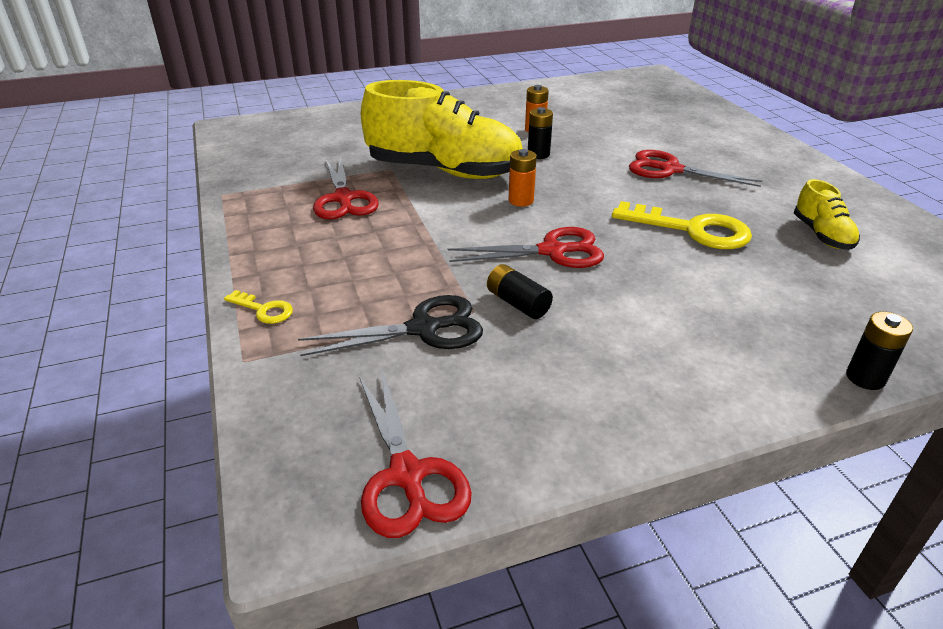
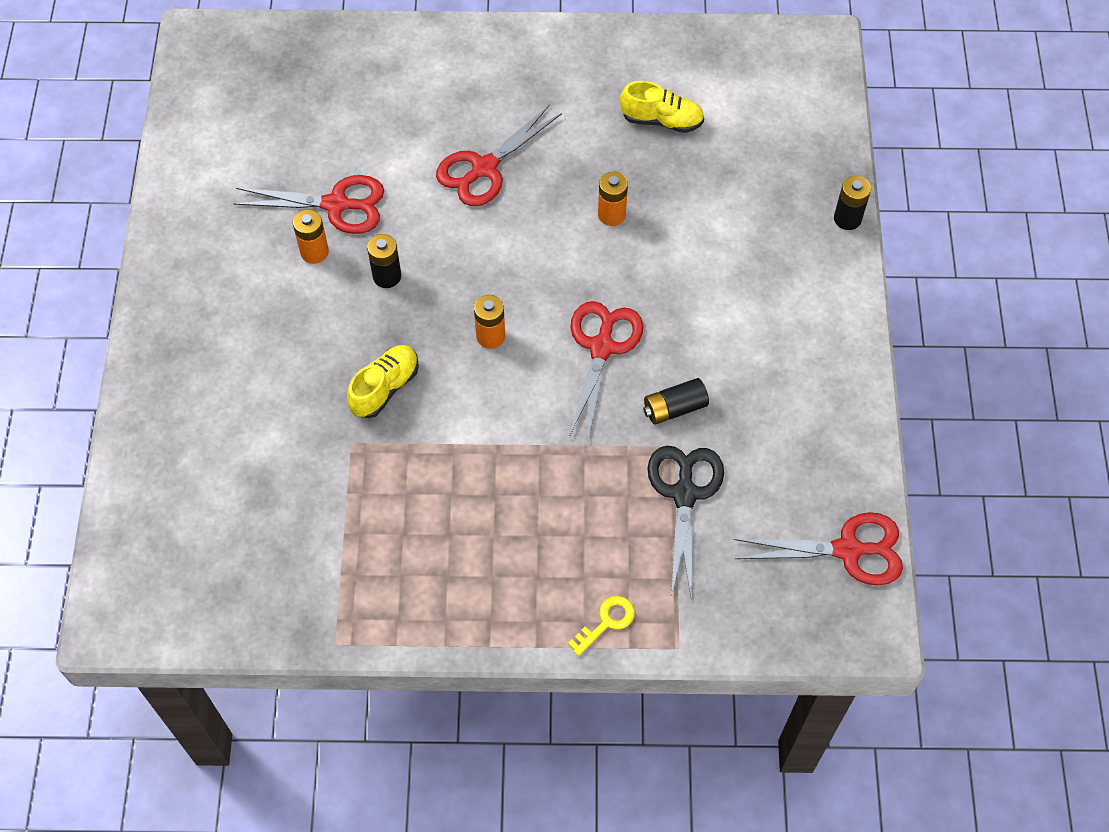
camera: 70 degrees left, 25 degrees up
(343, 199) = (408, 510): red scissors -> red scissors (336, 205)
(444, 171) = (385, 388): yellow shoe -> yellow shoe, size x0.45
(692, 230) = (611, 214): yellow key -> orange battery

